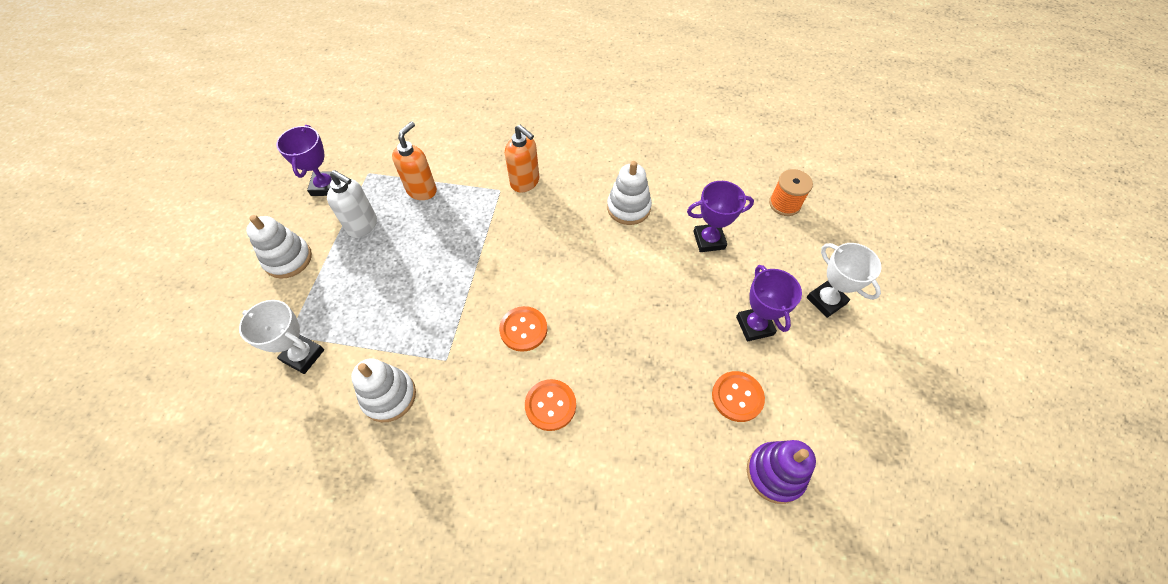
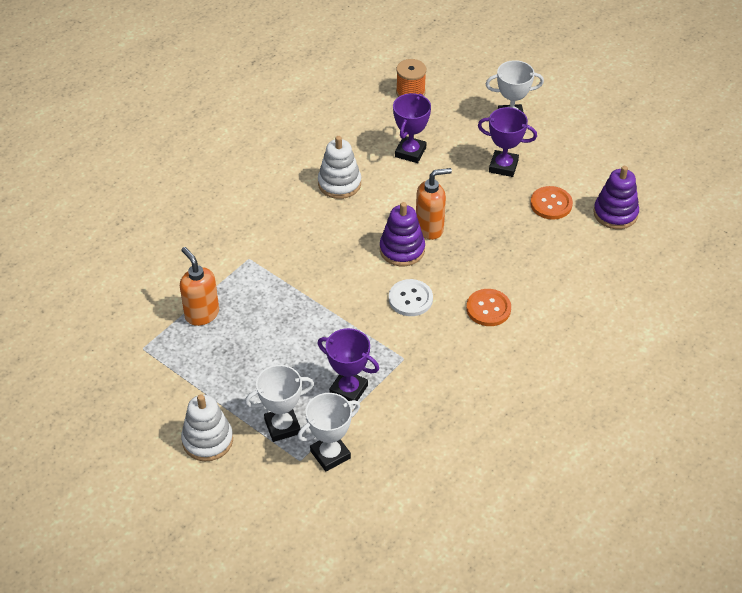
camera: 60 degrees left, 10 degrees down
(322, 303) = (282, 426): none -> white trophy
(325, 186) = (132, 387): purple trophy -> purple trophy (348, 390)
(363, 226) = (211, 372): white soap dispenser -> none
(389, 396) = (412, 406): white stacking toy -> none
(523, 329) = (410, 299): orange button -> white button
(525, 182) = (254, 238): orange soap dispenser -> orange soap dispenser (430, 228)
(581, 293) = (402, 250): none -> purple stacking toy

